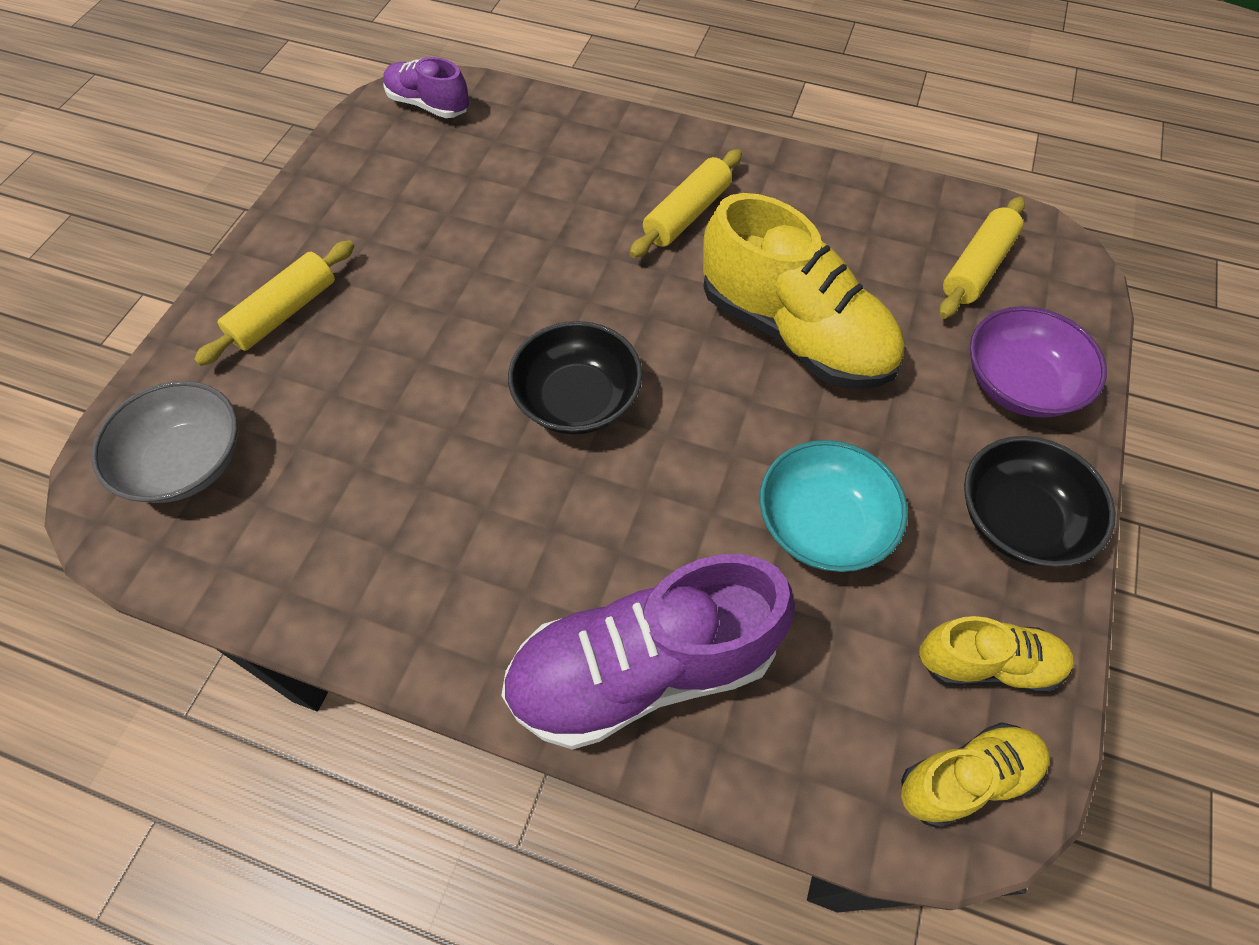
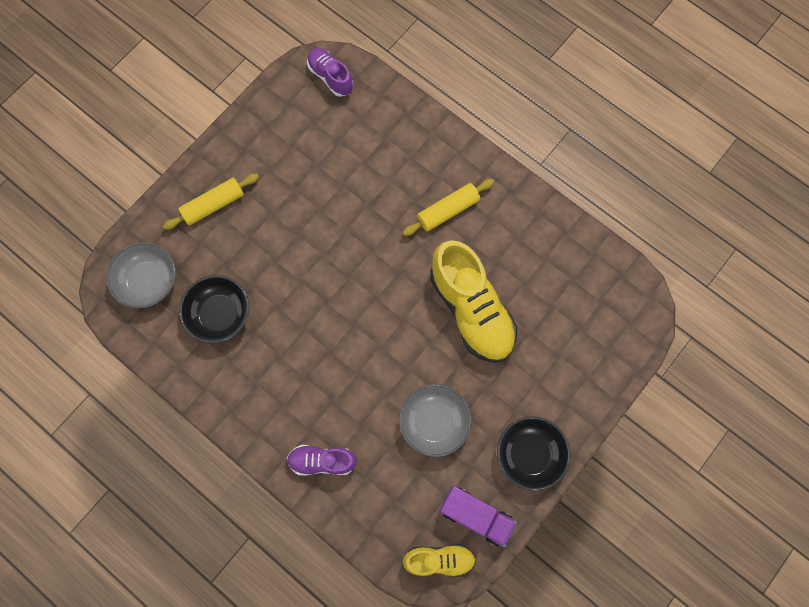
camera: 20 degrees right, 15 degrees up
(577, 399) = (344, 311): black bowl -> black bowl (219, 314)
(643, 669) = (322, 461): purple shoe -> purple shoe, size x0.53
(823, 524) = (434, 422): turquoise bowl -> grey bowl
(976, 267) = (592, 302): yellow rolling pin -> none
(987, 664) = (475, 516): yellow shoe -> purple truck
(1019, 384) = (573, 382): purple bowl -> none

